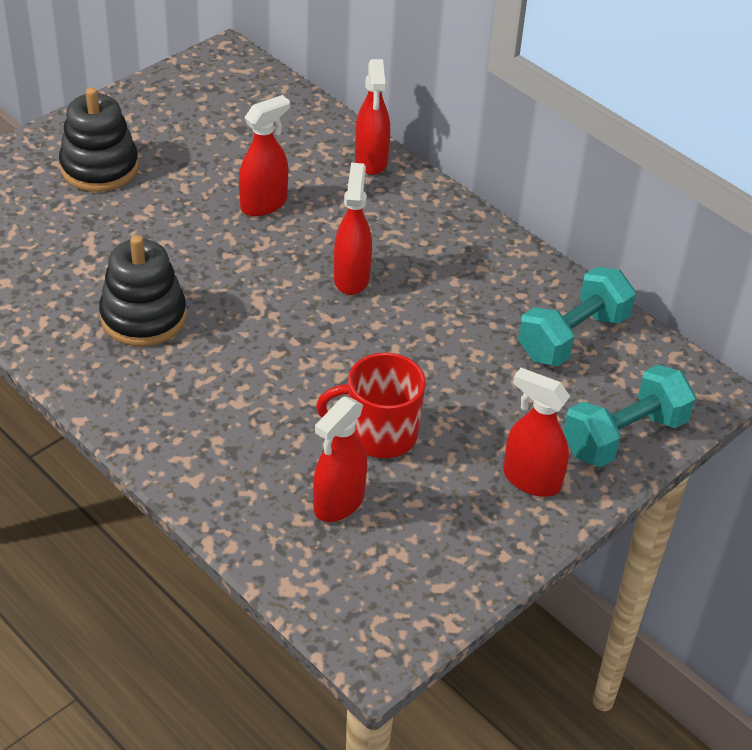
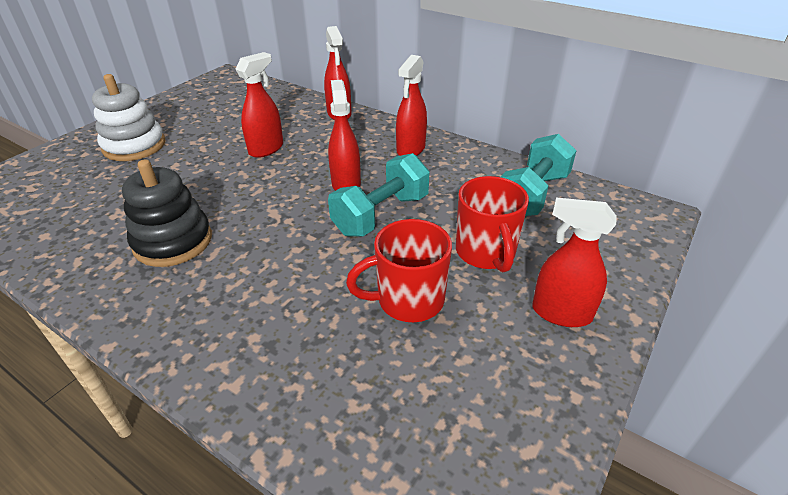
camera: 10 degrees left, 5 degrees down
(99, 168) = (134, 146): black stacking toy -> white stacking toy
(338, 503) = (390, 377): red spray bottle -> red spray bottle (410, 149)
(482, 399) = (485, 253): none -> red mug
(624, 436) = (615, 259): turquoise dumbbell -> turquoise dumbbell (381, 215)

